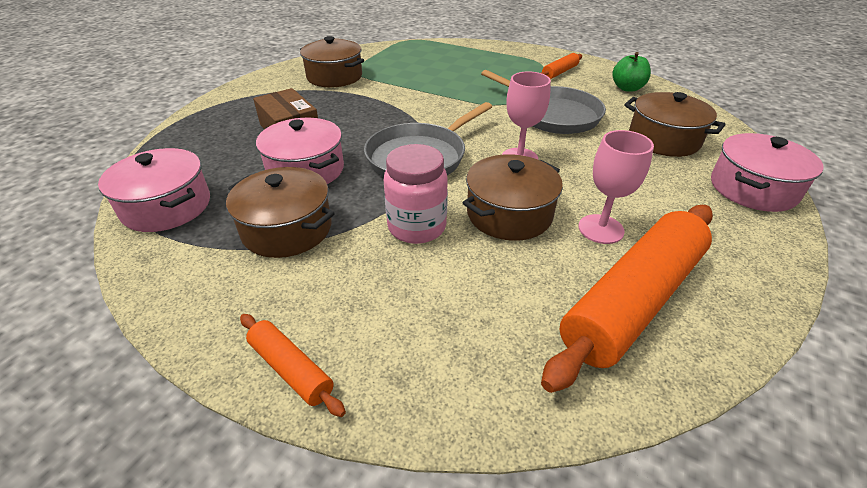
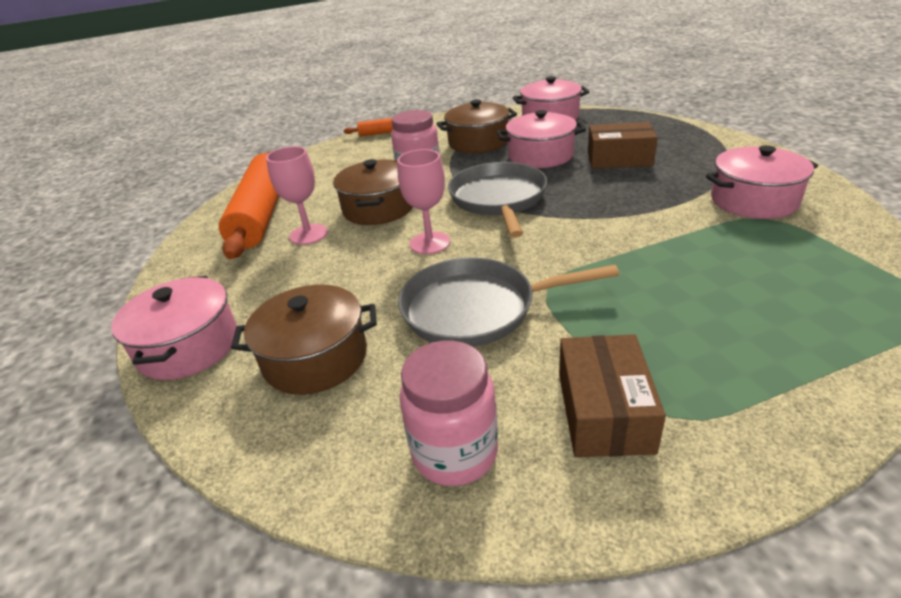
camera: 135 degrees right, 5 degrees down
(334, 77) = (753, 200): brown pot -> pink pot
(559, 72) = (604, 411): orange rolling pin -> brown box
(627, 88) = (455, 453): green apple -> pink jar

